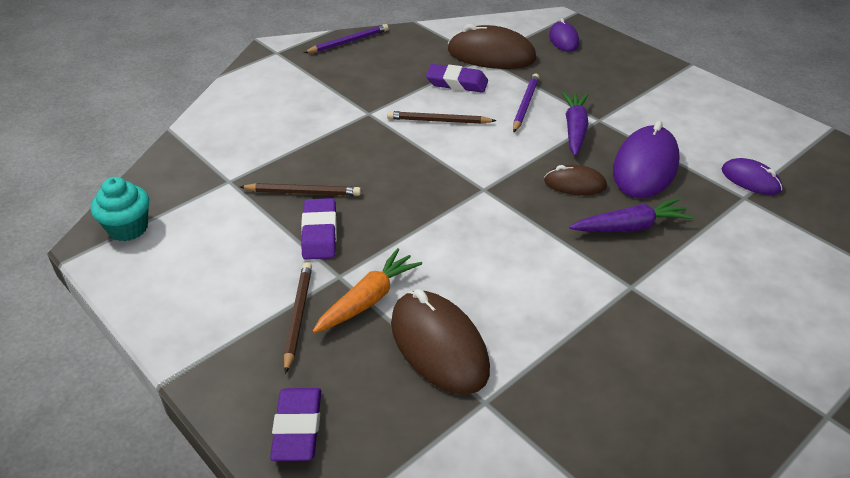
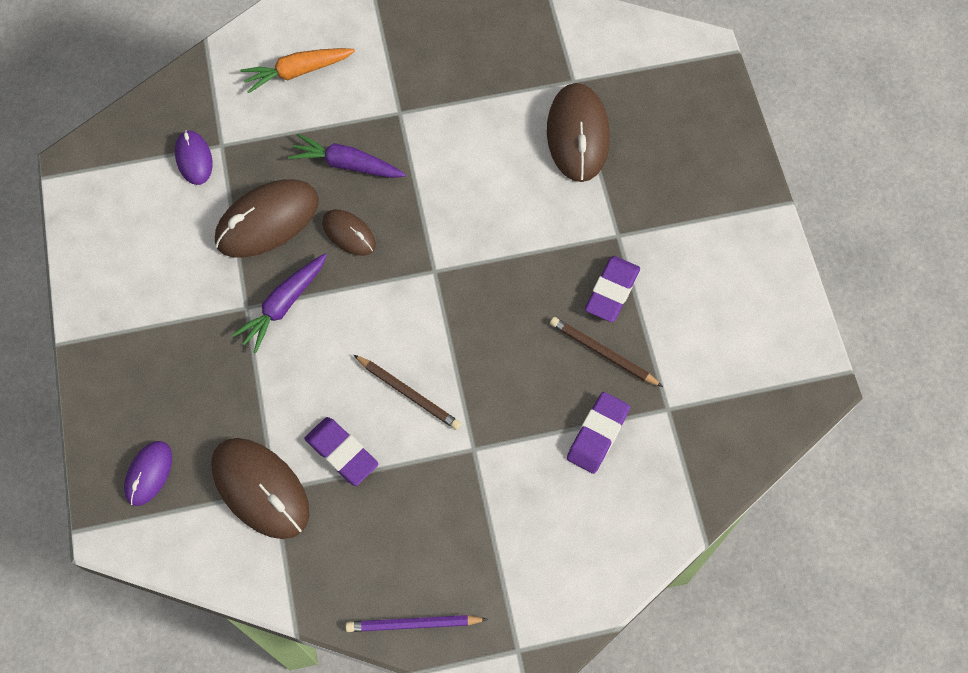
camera: 150 degrees left, 25 degrees up
(128, 228) = (783, 387): turquoise cupcake -> none
(297, 428) = (706, 122): purple eraser -> purple eraser (597, 434)
(298, 316) = (668, 211): brown pencil -> none
(368, 299) = (606, 200): orange carrot -> orange carrot (297, 72)
(525, 104) = (299, 371): purple pencil -> none
(645, 167) = (267, 221): purple mouse -> brown mouse

